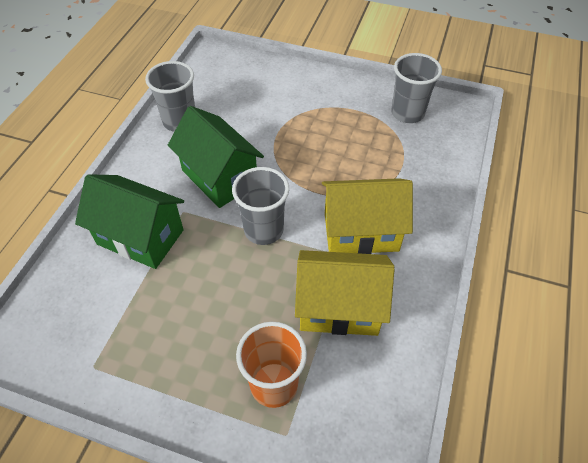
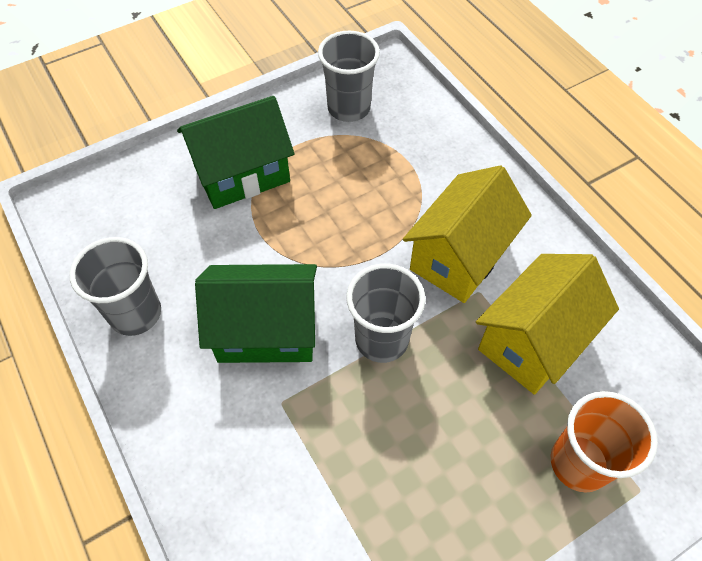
camera: 50 degrees left, 5 degrees up
(140, 237) = (277, 474): green house -> green house (242, 174)

